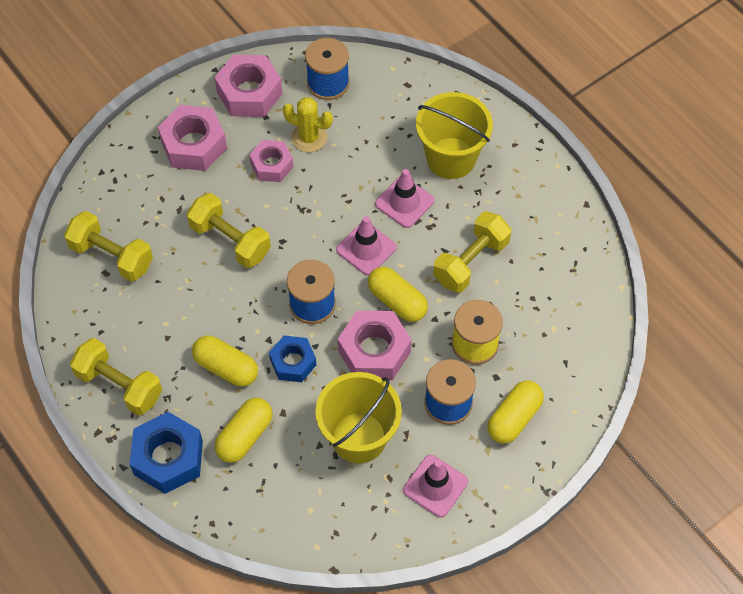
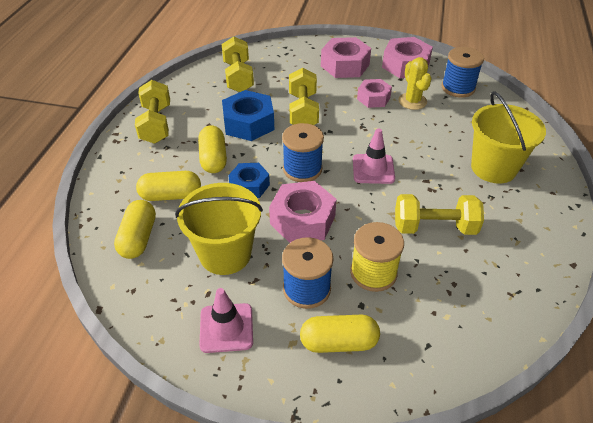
camera: 50 degrees right, 15 degrees down
(168, 457) = (123, 171): blue nut -> blue nut (248, 123)
(397, 301) = (354, 208): yellow capsule -> yellow capsule (138, 238)
(404, 202) = (430, 166): pink traffic cone -> none

